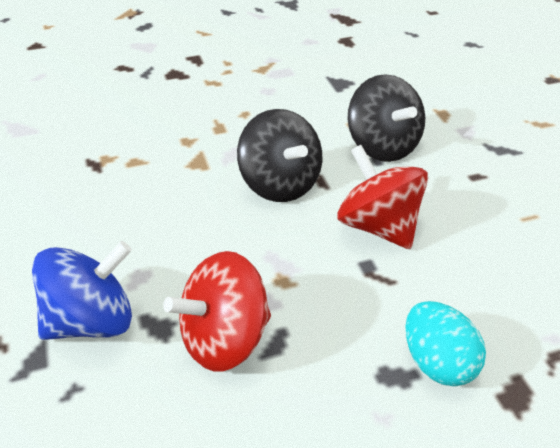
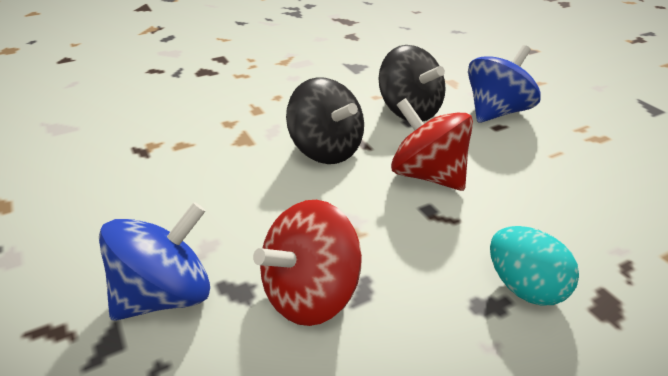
camera: 10 degrees left, 5 degrees down
(480, 158) = (496, 112): none -> blue spinning top

